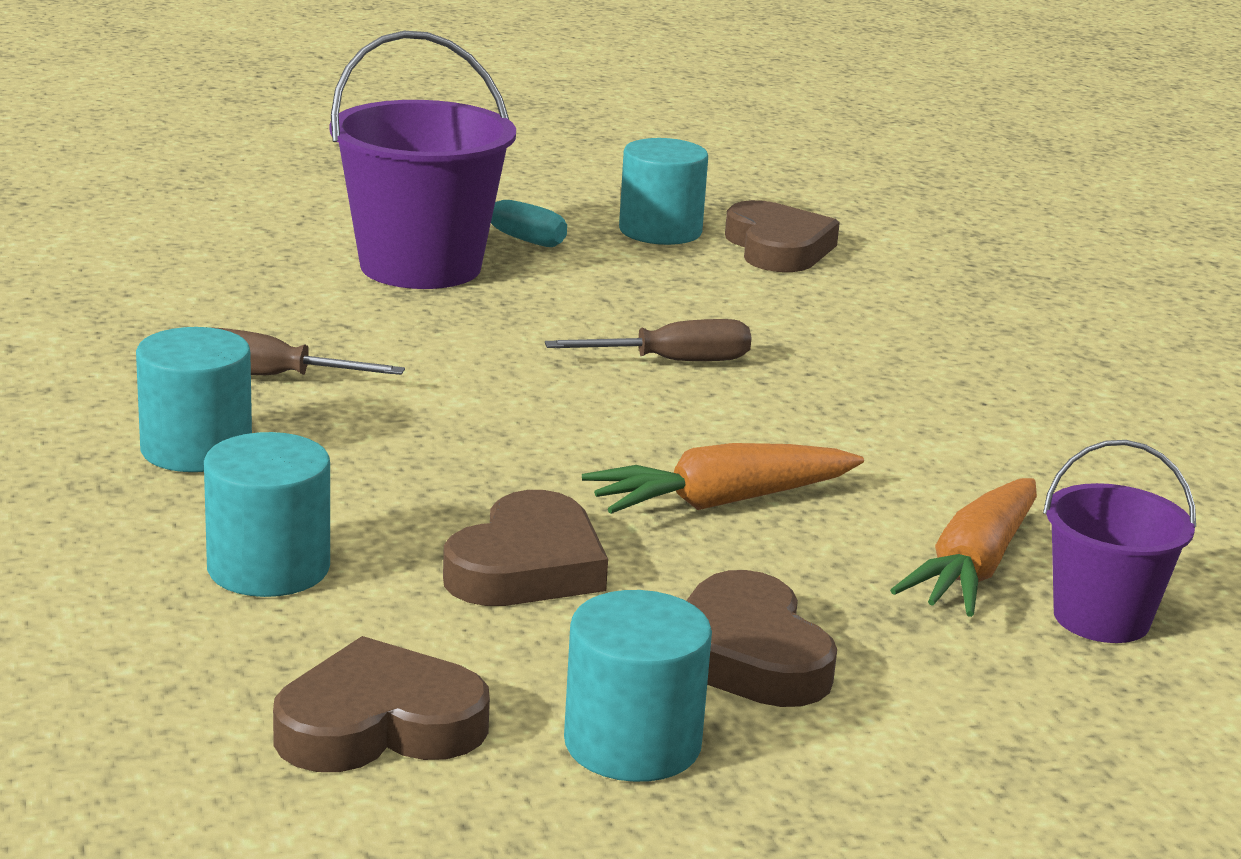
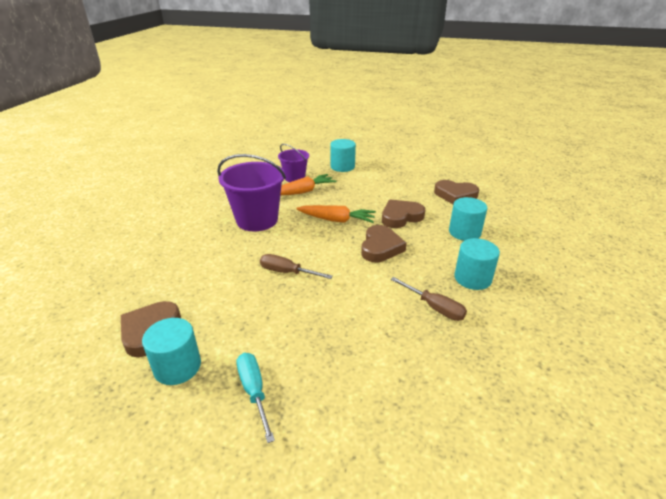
camera: 145 degrees left, 10 degrees up
(420, 266) = (323, 372): purple bucket -> purple bucket (257, 220)
(632, 743) = (410, 182): turquoise cylinder -> turquoise cylinder (342, 167)
(747, 655) = (372, 189): brown heart -> brown heart (380, 247)

